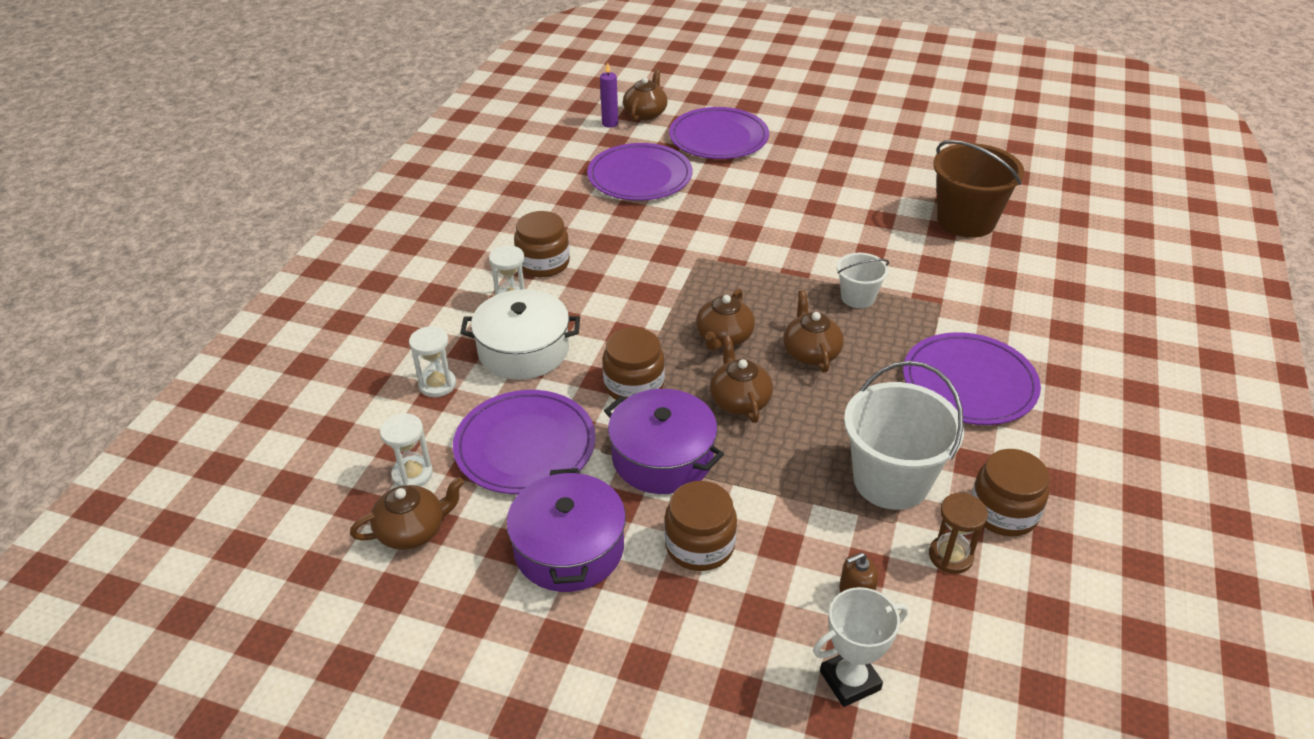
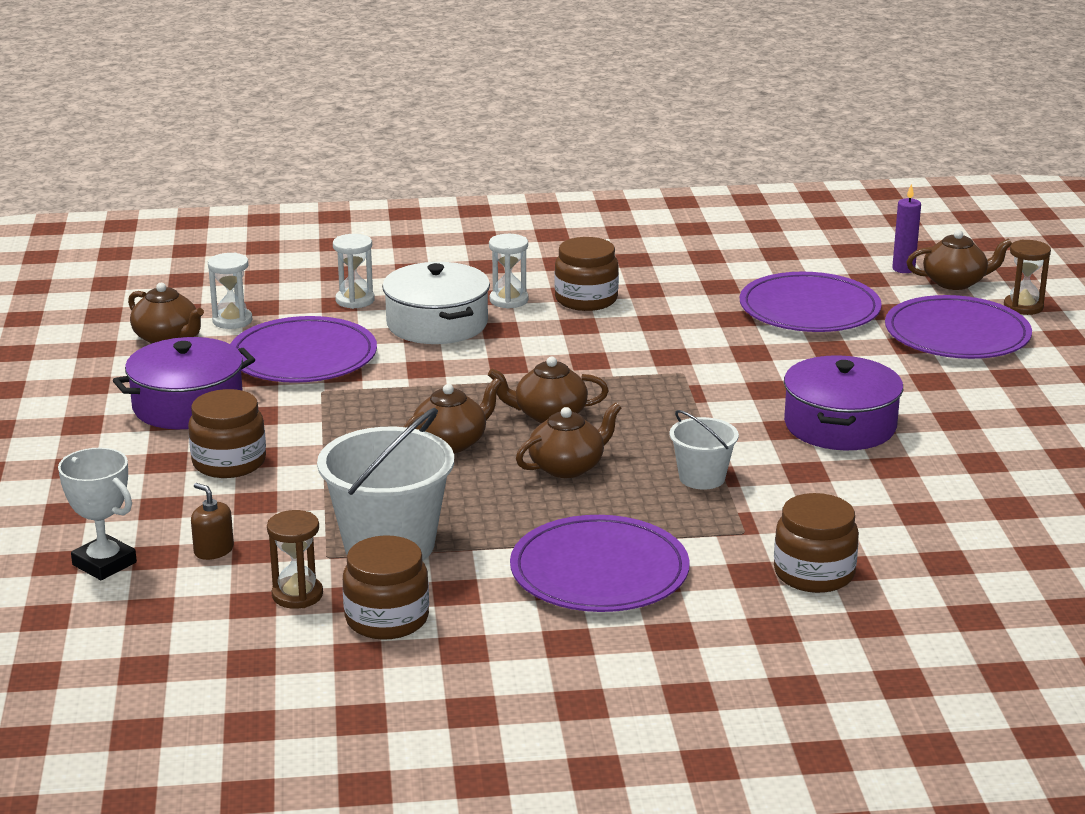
camera: 65 degrees right, 15 degrees down
(634, 385) = (429, 386): brown jar -> brown jar (814, 573)
(662, 457) = (335, 421): purple pot -> purple pot (840, 425)
(698, 104) = (1023, 307): none -> brown hourglass
(966, 221) = (961, 526): brown bucket -> none

